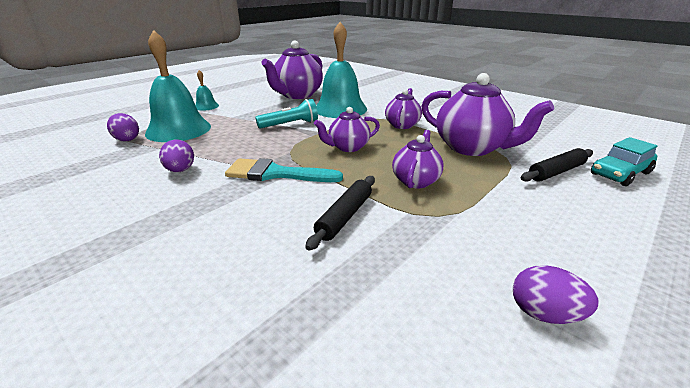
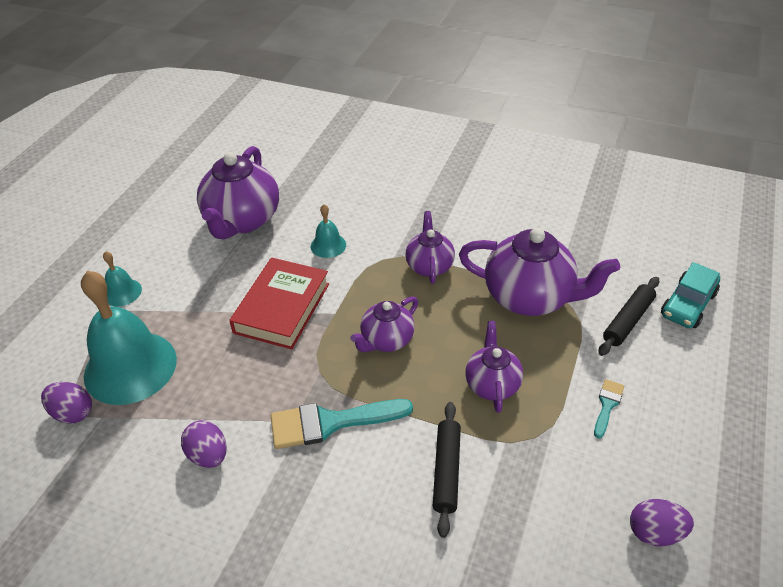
camera: 20 degrees left, 15 degrees up
(290, 125) = (282, 308): turquoise flashlight -> red book
(340, 109) = (328, 245): turquoise bell -> turquoise bell, size x0.46
(519, 212) = (607, 405): none -> turquoise brush

